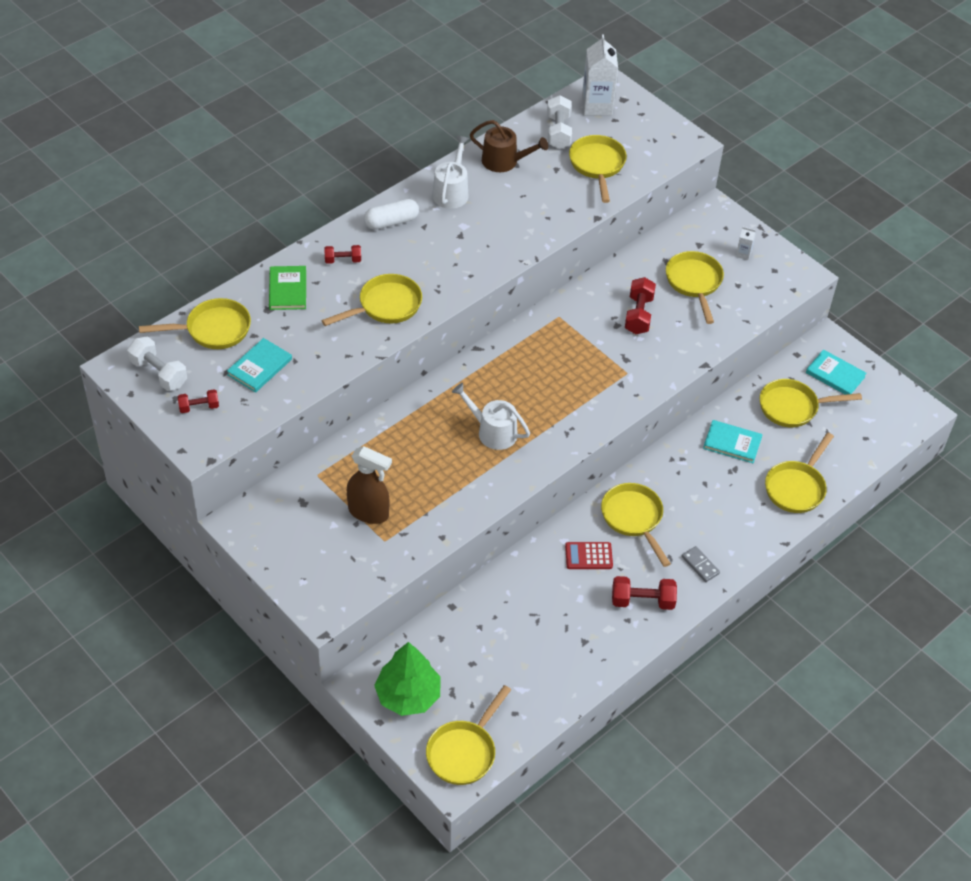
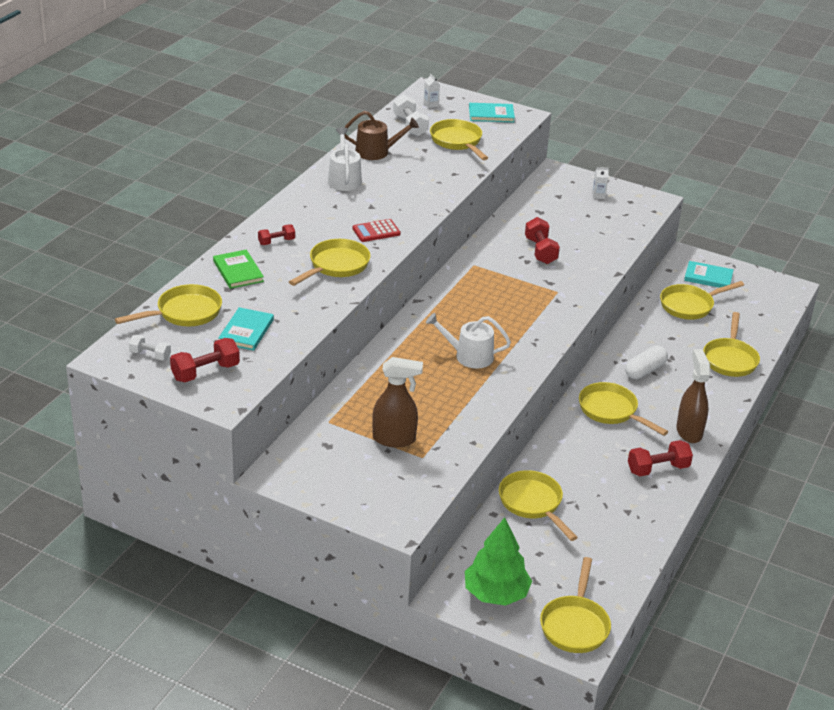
camera: 20 degrees left, 15 degrees down
(159, 373) = (150, 355): white dumbbell -> white dumbbell, size x0.62
(199, 407) = (205, 372): red dumbbell -> red dumbbell, size x1.62
(391, 222) = (304, 208): white capsule -> white capsule (645, 370)
(588, 556) = (590, 447): red calculator -> red calculator (376, 231)
(597, 106) = (431, 104): white carton -> white carton, size x0.45
(694, 283) = (572, 221): yellow pan -> yellow pan (532, 504)
(700, 565) = (689, 431): grey domino -> brown spray bottle
(732, 443) = (658, 340): turquoise book -> turquoise book (491, 114)

